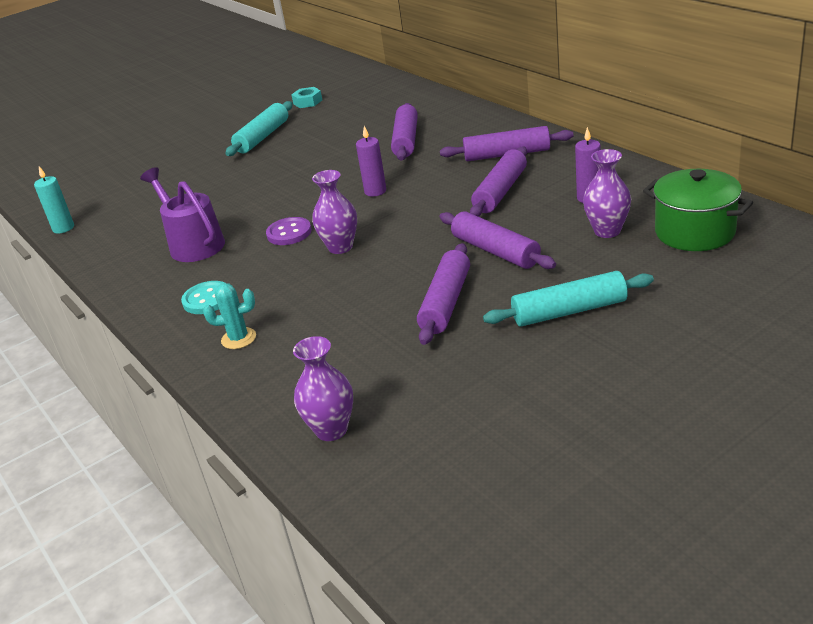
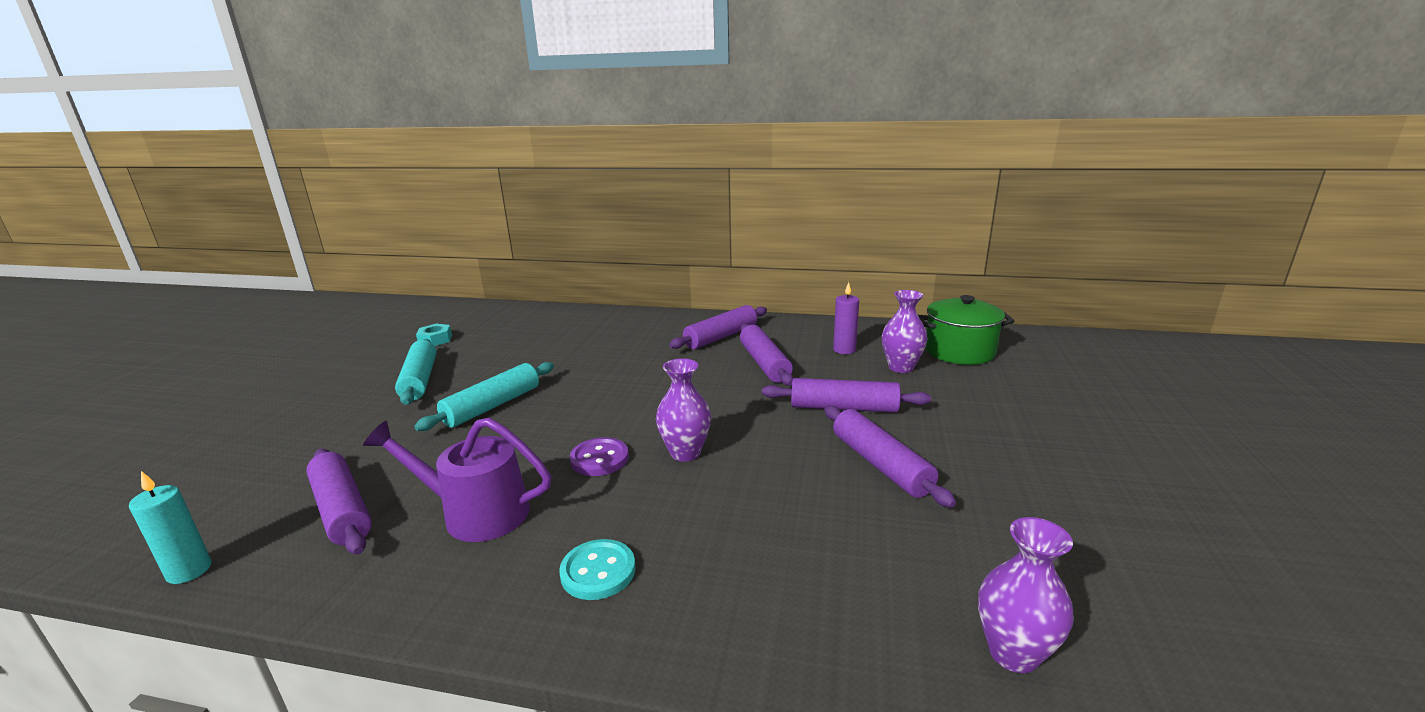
camera: 45 degrees left, 10 degrees down
(238, 338) = (719, 600): turquoise cactus -> none
(375, 191) = (640, 394): purple candle -> none
(406, 140) = (604, 347): purple rolling pin -> purple rolling pin (342, 510)
(569, 311) = (988, 432): turquoise rolling pin -> turquoise rolling pin (492, 406)

